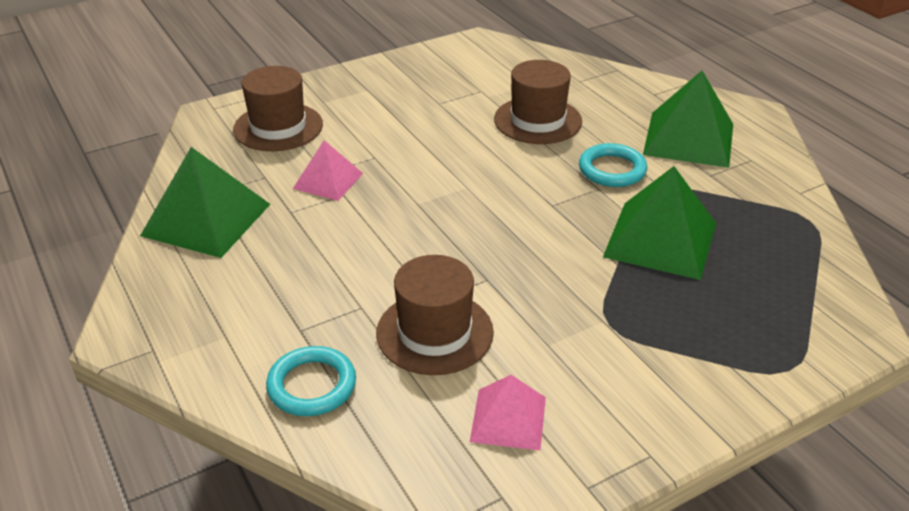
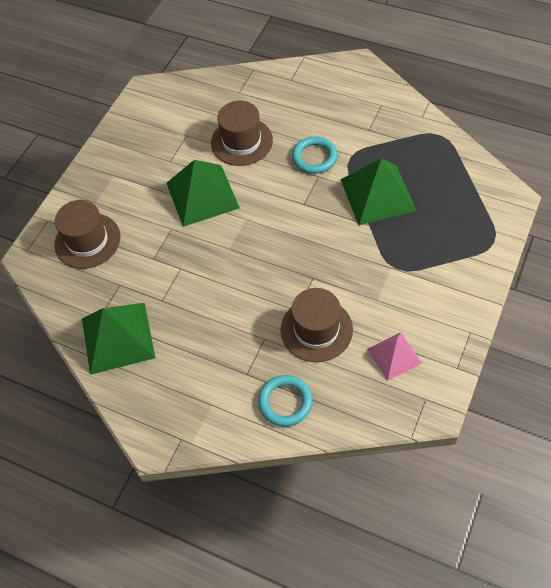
camera: 30 degrees left, 20 degrees up
(328, 180) = (161, 264): pink pyramid -> none
(688, 139) = (337, 108): green pyramid -> green pyramid (202, 195)

